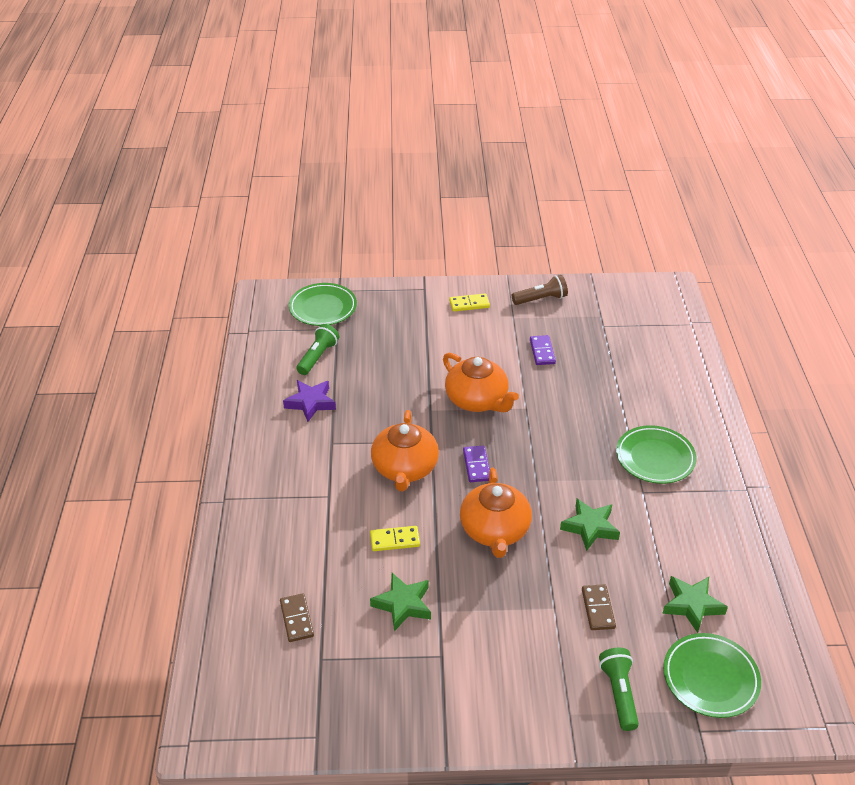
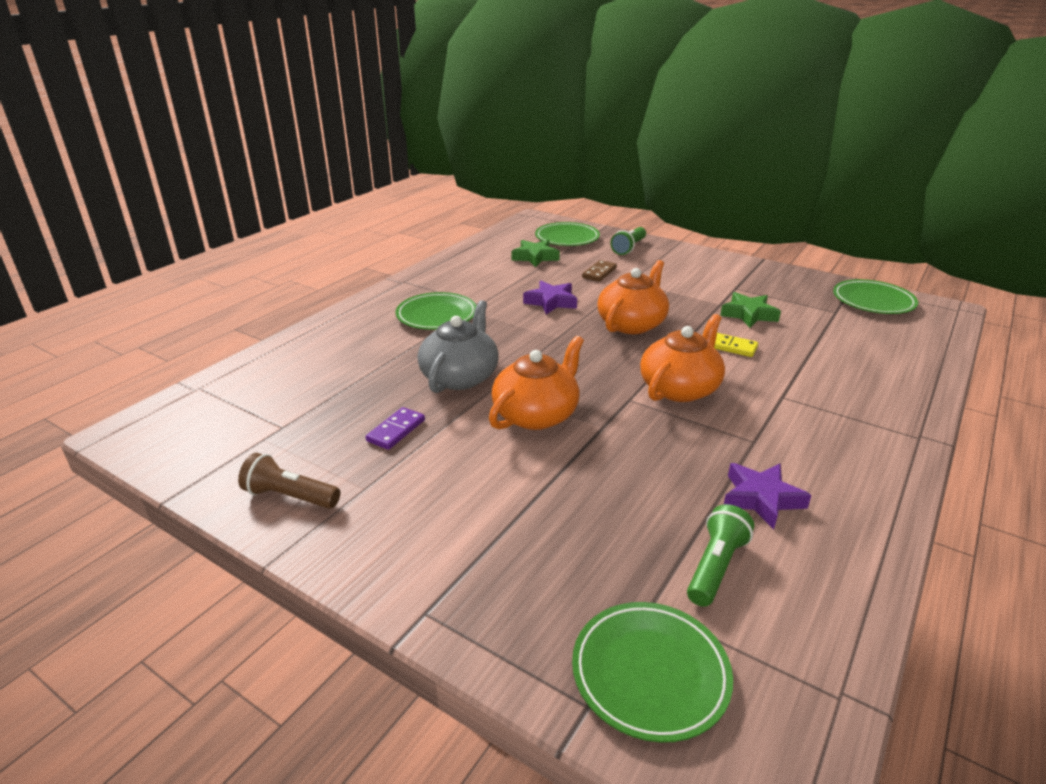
camera: 145 degrees left, 10 degrees down
(286, 708) = (873, 301): none -> green plate
(296, 619) = (850, 334): brown domino -> none
(318, 357) = (715, 566): green flashlight -> green flashlight turned 150 degrees clockwise
(469, 304) = (393, 541): yellow domino -> none
(476, 465) = (601, 365): purple domino -> none
(477, 400) = (537, 414): orange teapot -> orange teapot turned 45 degrees clockwise
(557, 406) = (460, 376): none -> grey teapot
(590, 527) = (551, 302): green star -> purple star

